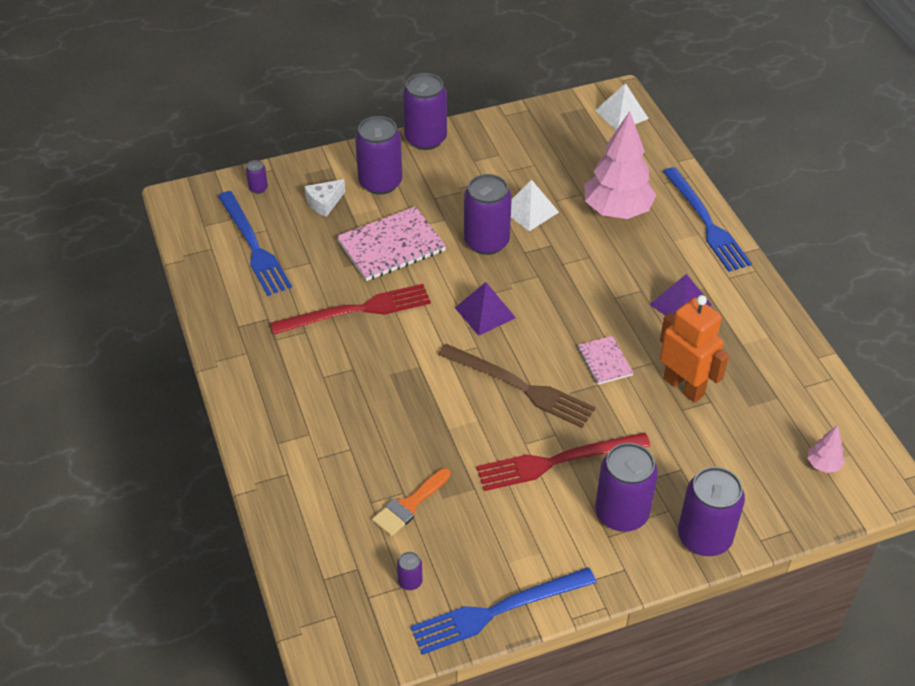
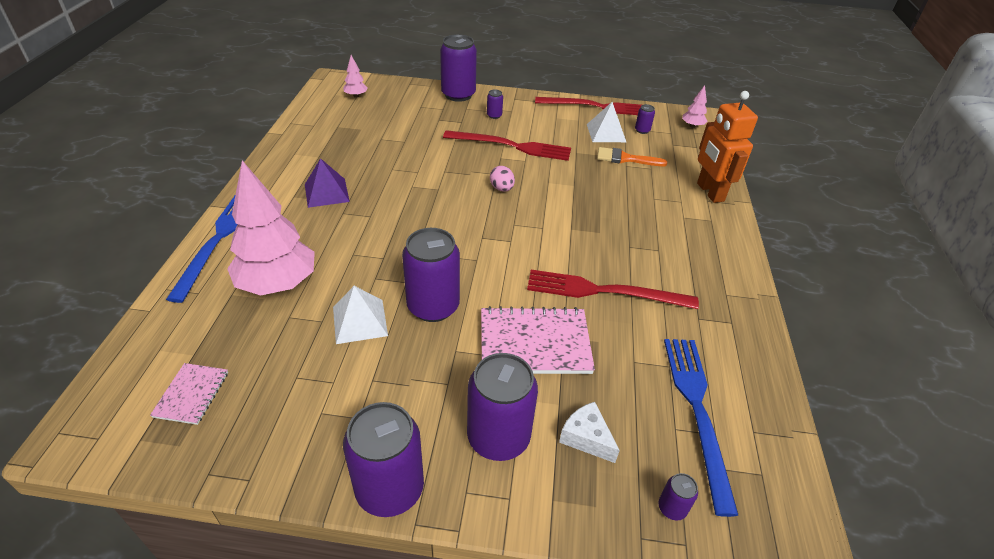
camera: 155 degrees left, 5 degrees down
(324, 203) = (586, 438): white cheese -> white cheese turned 120 degrees counterclockwise
(341, 632) = (692, 126): none -> pink tree
(409, 505) = (625, 158): orange brush -> orange brush turned 150 degrees counterclockwise
(485, 312) = (487, 245): purple pyramid -> none
(497, 611) = (597, 107): blue fork -> red fork
(520, 387) = (502, 189): brown fork -> pink egg
(604, 361) = (425, 181): pink notebook -> pink notebook (191, 394)
(621, 114) = (114, 403): white pyramid -> white pyramid (606, 133)
(621, 513) = (494, 115): purple can -> purple can, size x0.43
(684, 386) = (388, 150): orange robot -> orange robot (709, 192)

